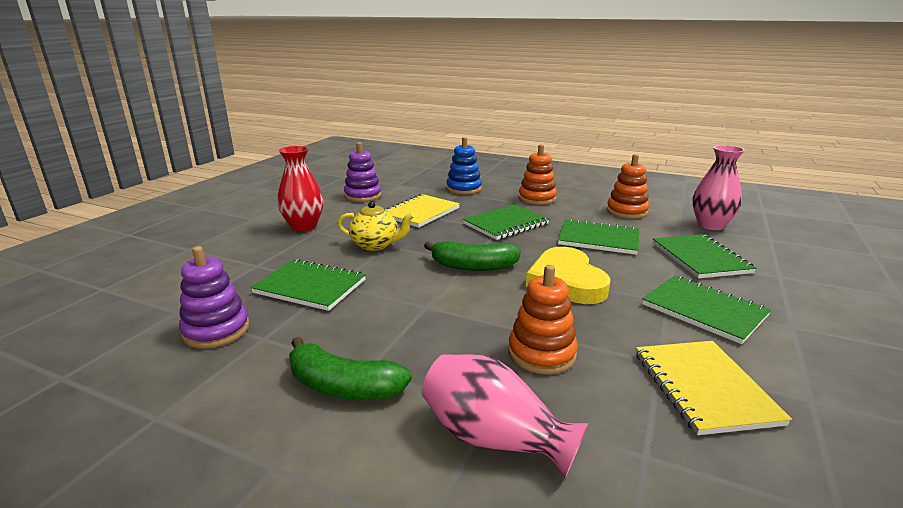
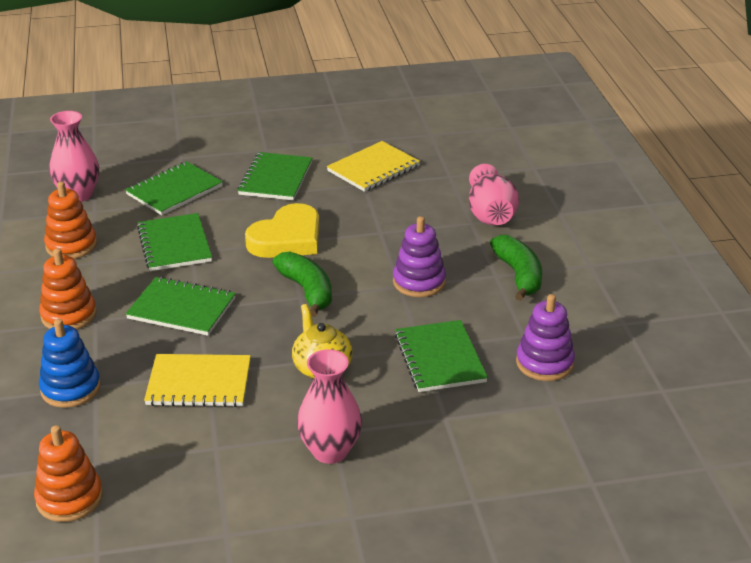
camera: 125 degrees left, 10 degrees up
(304, 227) = (330, 451): red vase -> pink vase
(363, 196) = (177, 468): purple stacking toy -> purple stacking toy (419, 282)
(541, 353) = (401, 222): orange stacking toy -> orange stacking toy (69, 498)

